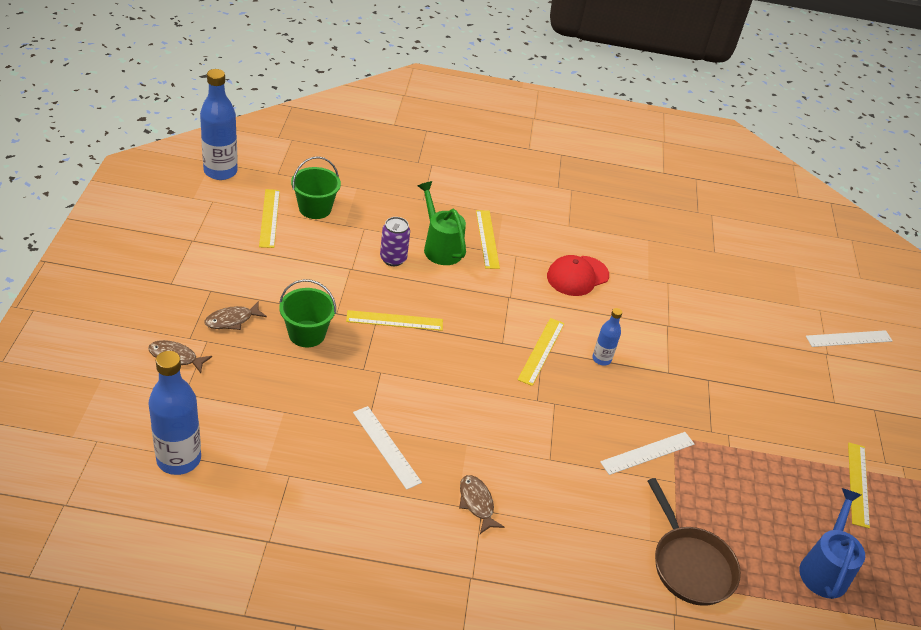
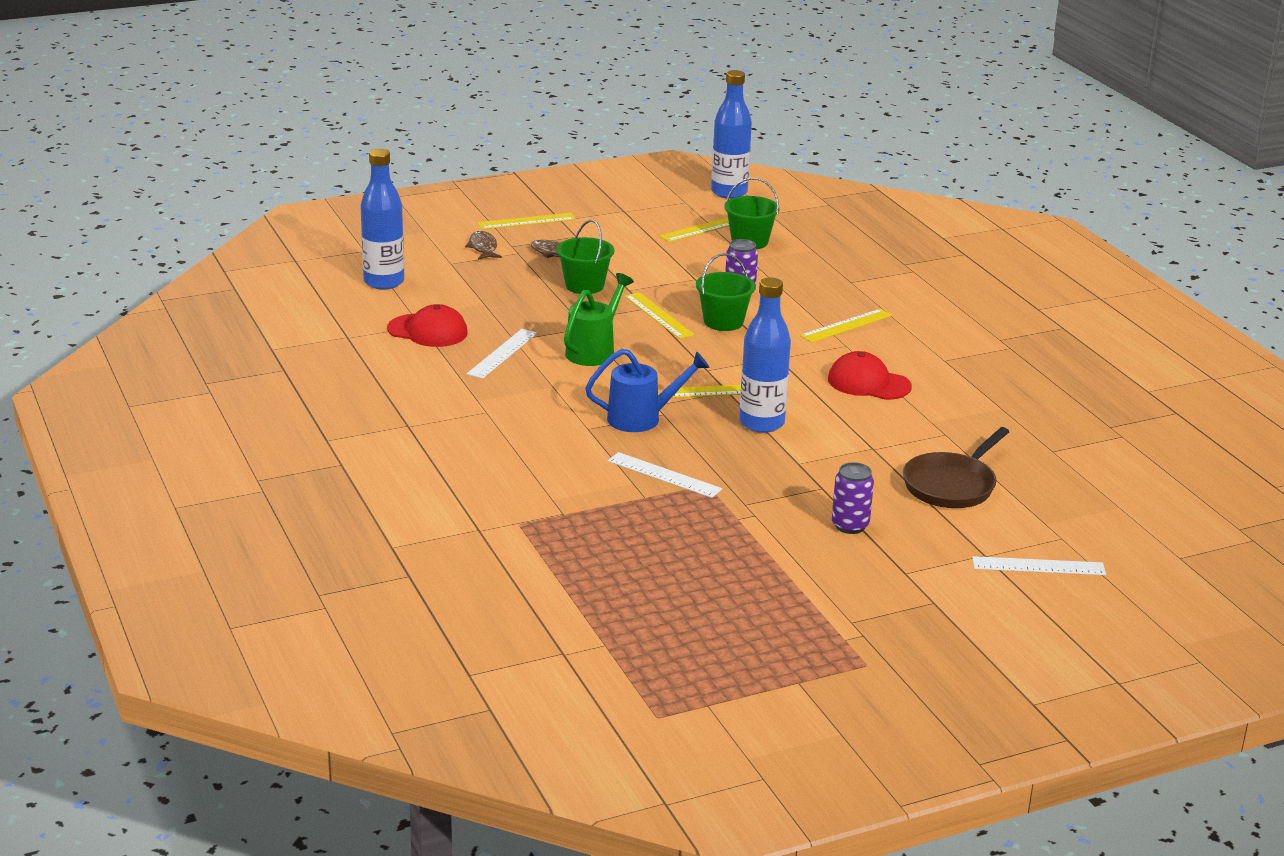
camera: 65 degrees right, 15 degrees down
(304, 476) = (428, 331): none -> red cap
(433, 293) = (723, 322): none -> green bucket
(440, 247) = (794, 308): green watering can -> green watering can (594, 351)
(477, 503) = (490, 407): brown fish -> none
(601, 359) = (761, 423): blue bottle -> blue bottle, size x1.88
(690, 565) = (547, 526): brown pan -> brown pan (952, 485)
(764, 394) = (850, 525): none -> purple can
(824, 568) = (636, 604): blue watering can -> blue watering can (642, 418)
(849, 339) = (1038, 566): white ruler -> white ruler turned 45 degrees counterclockwise
(858, 484) = (790, 608): yellow ruler -> yellow ruler (526, 221)

